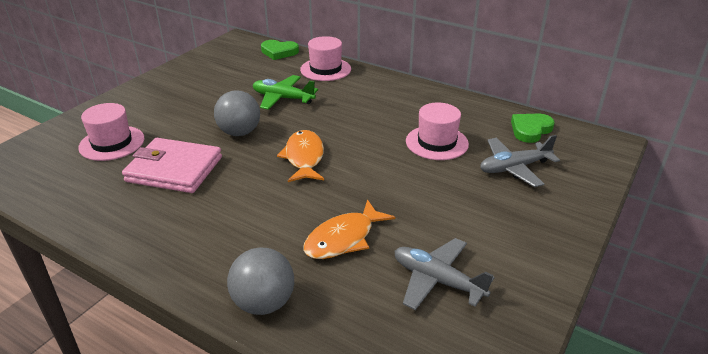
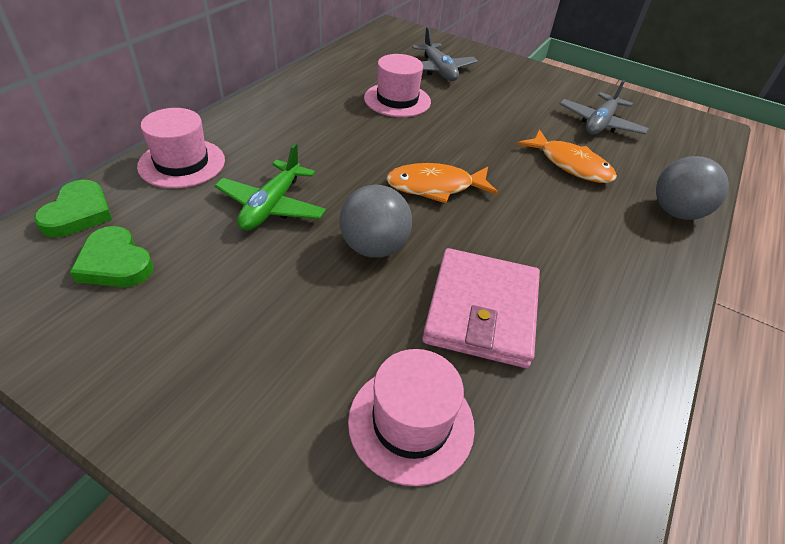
camera: 95 degrees left, 10 degrees up
(530, 130) = (373, 52): green heart -> green heart (115, 263)

